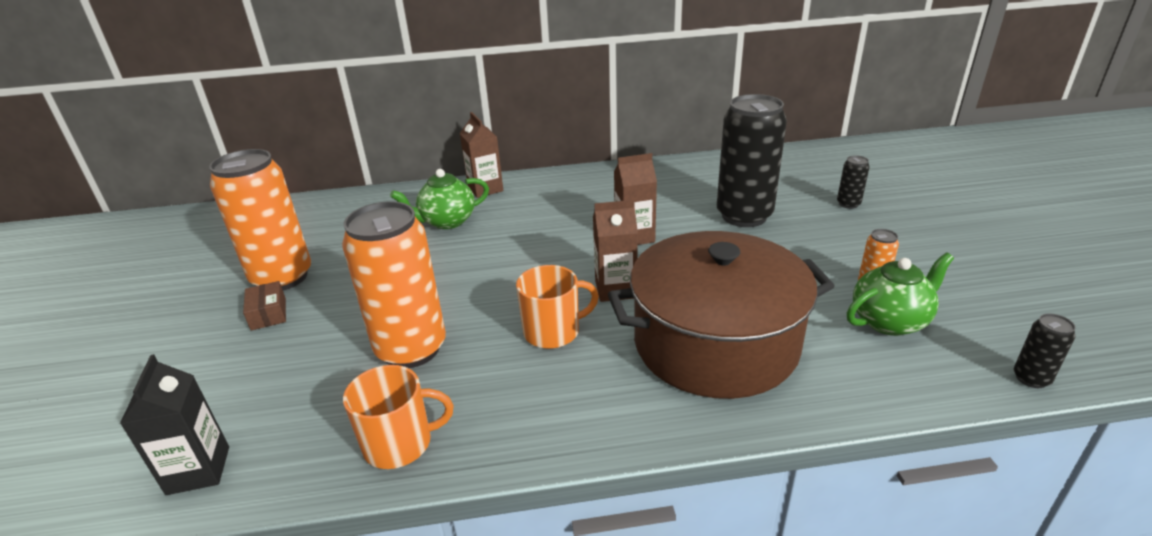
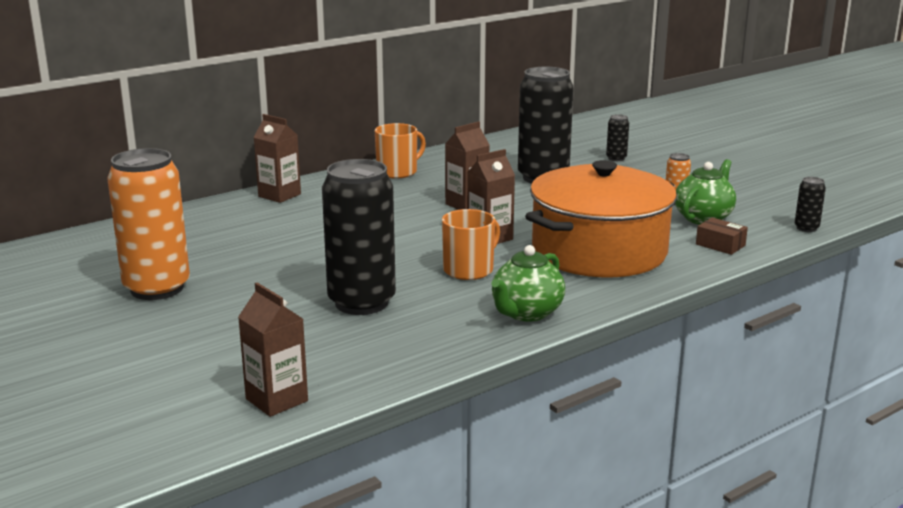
camera: 30 degrees left, 10 degrees down
(198, 470) = (276, 400): black carton -> brown carton
(268, 314) = (184, 312): brown box -> brown box (720, 245)
(400, 443) = (427, 348): orange mug -> orange mug (398, 172)
(411, 349) = (361, 303): orange can -> black can
(446, 221) = (273, 223): green teapot -> green teapot (526, 313)
(715, 343) = (599, 251): brown pot -> orange pot

